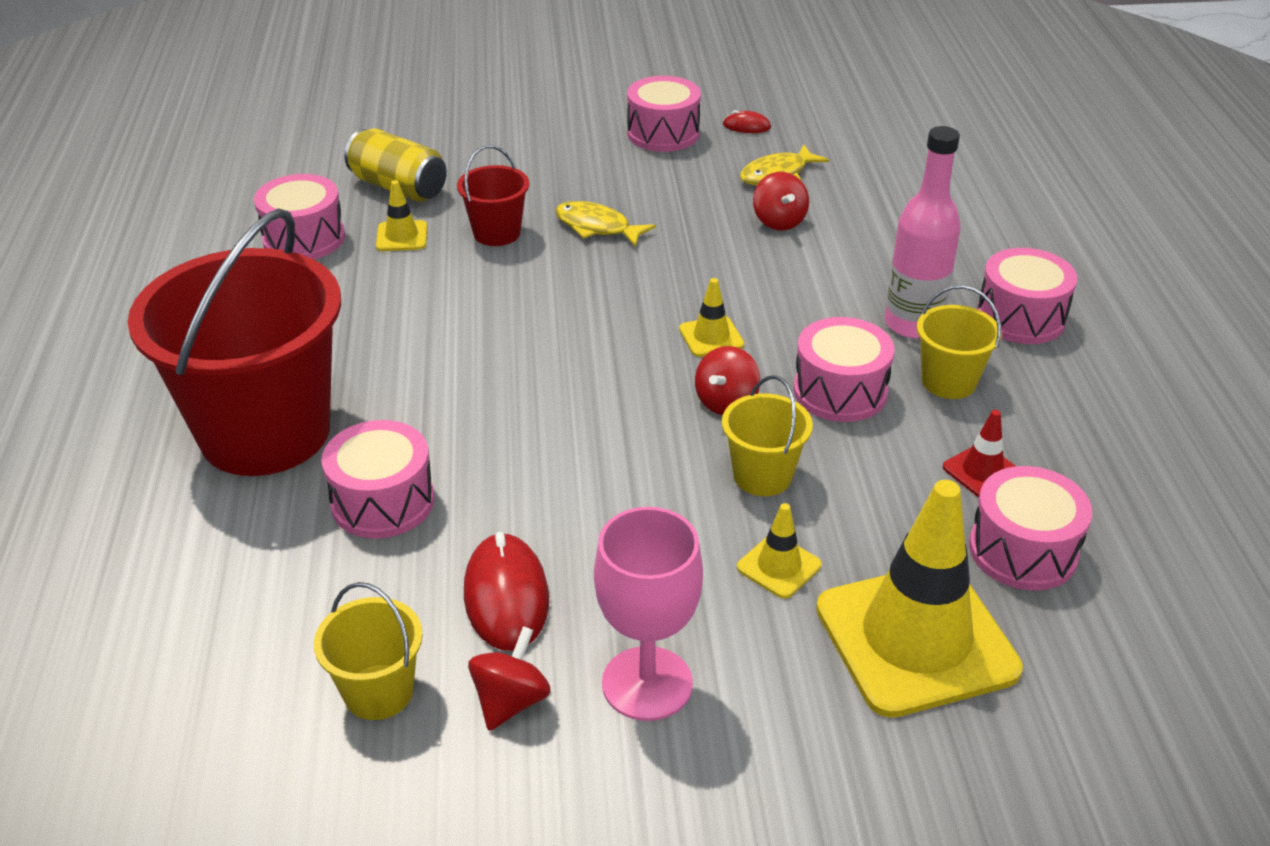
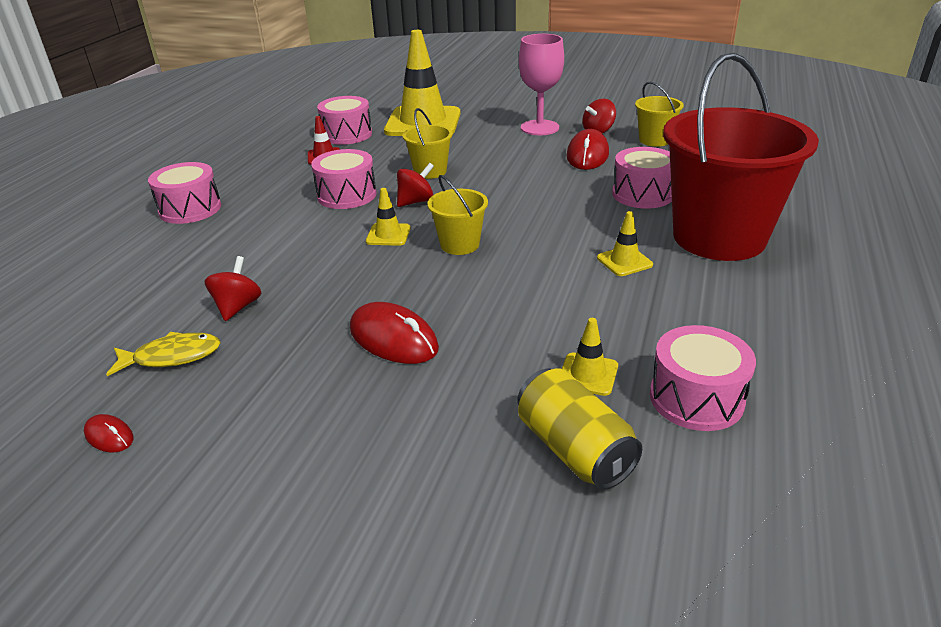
camera: 155 degrees left, 5 degrees down
(496, 233) = (490, 355): red bucket -> none
(597, 227) = (393, 339): yellow fish -> red mouse
(663, 133) = (209, 453): pink drum -> none
(779, 566) = (455, 145): yellow traffic cone -> yellow traffic cone (624, 261)
(912, 324) = (256, 218): pink bottle -> none
(949, 381) = (283, 189): yellow bucket -> yellow bucket (459, 244)

